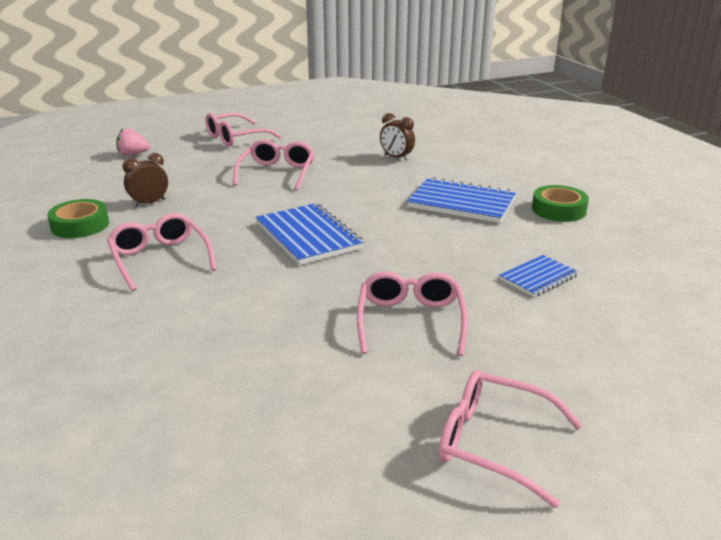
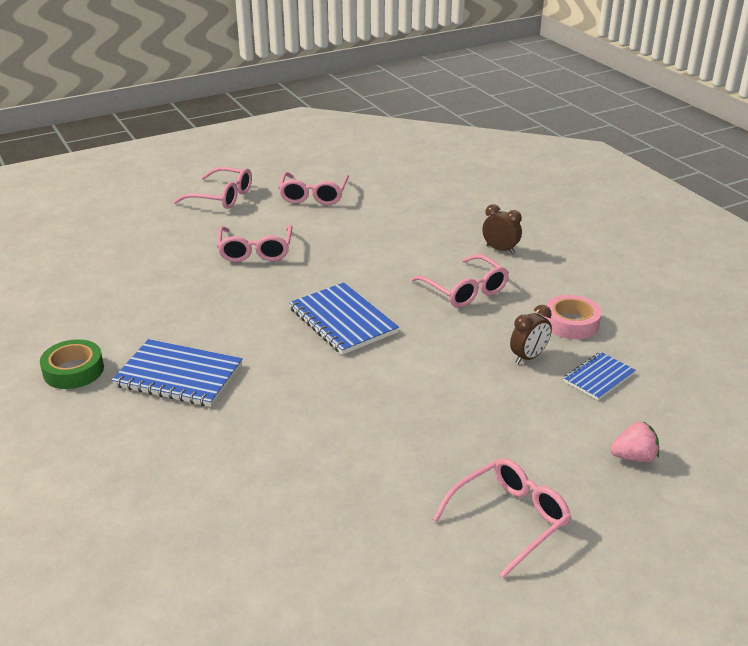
camera: 175 degrees right, 5 degrees up
(80, 225) = (571, 323): green tape -> pink tape
(277, 173) = (406, 422): pink glasses -> pink glasses (313, 195)
(396, 158) = (243, 471): brown clock -> brown clock (500, 250)
(538, 277) = (145, 288): blue notebook -> blue notebook (599, 377)

